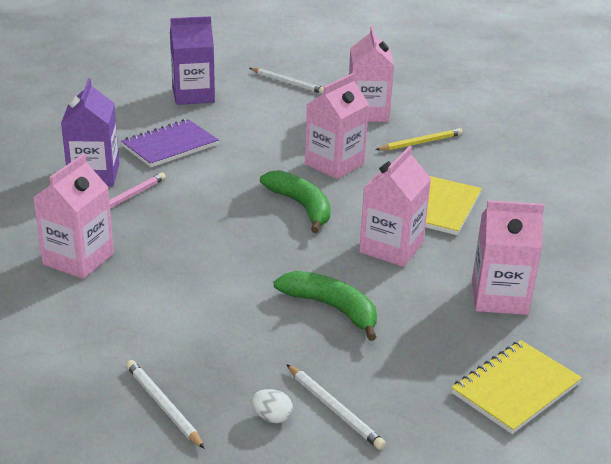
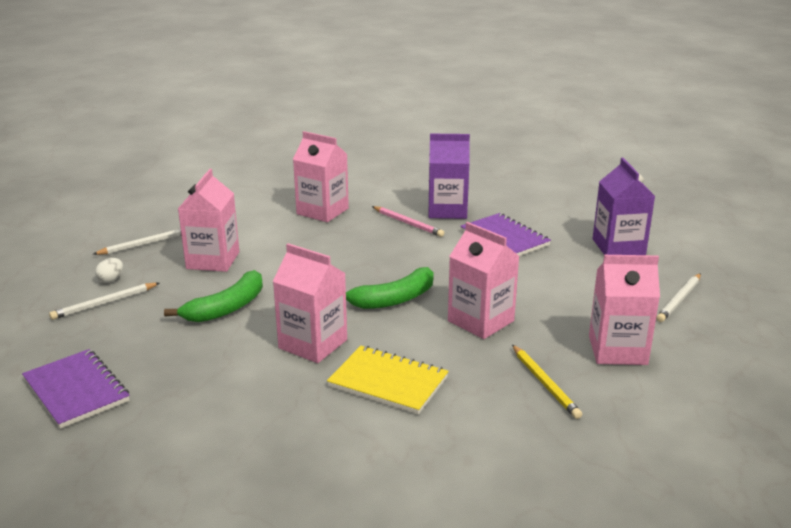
camera: 95 degrees right, 5 degrees down
(499, 297) = (210, 400): pink carton -> pink carton (213, 260)
(515, 389) = (76, 390): yellow notebook -> purple notebook

